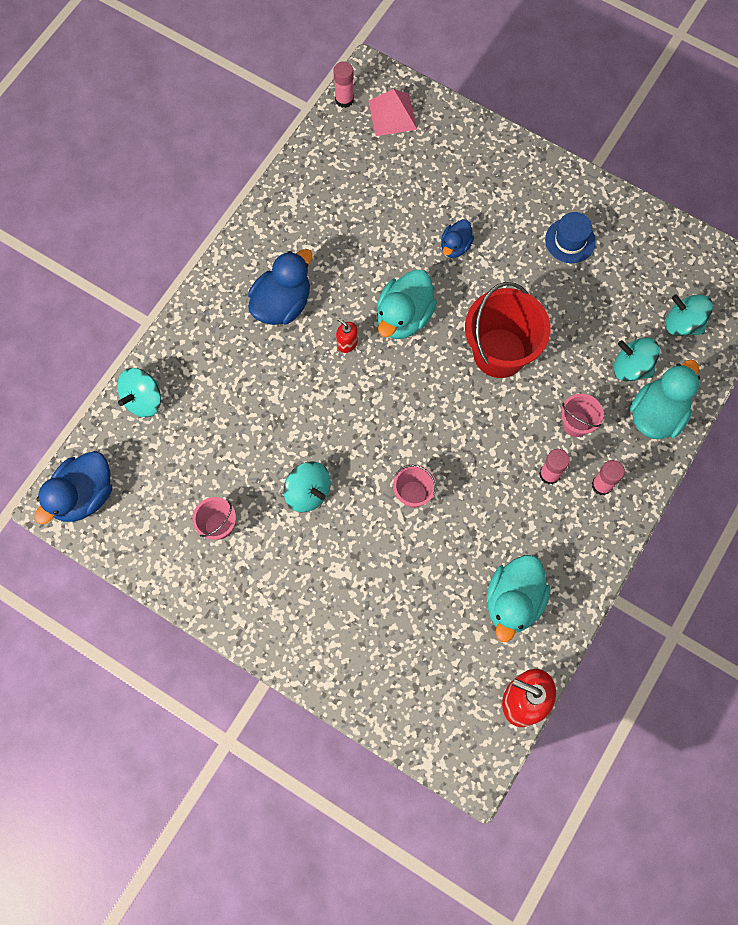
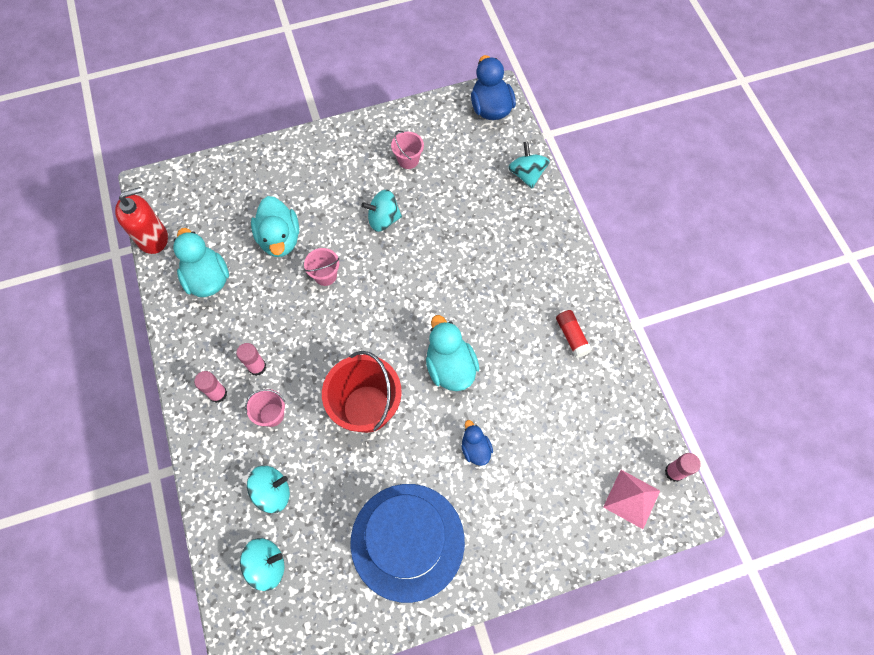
camera: 130 degrees right, 5 degrees down
(282, 304) = (527, 297): blue duck -> none
(290, 243) = (571, 336): none -> red glue stick
(347, 343) = (462, 315): red soap dispenser -> none
(570, 240) = (407, 541): blue hat -> blue hat, size x2.24
(657, 414) = (224, 477): turquoise duck -> turquoise duck (280, 239)

